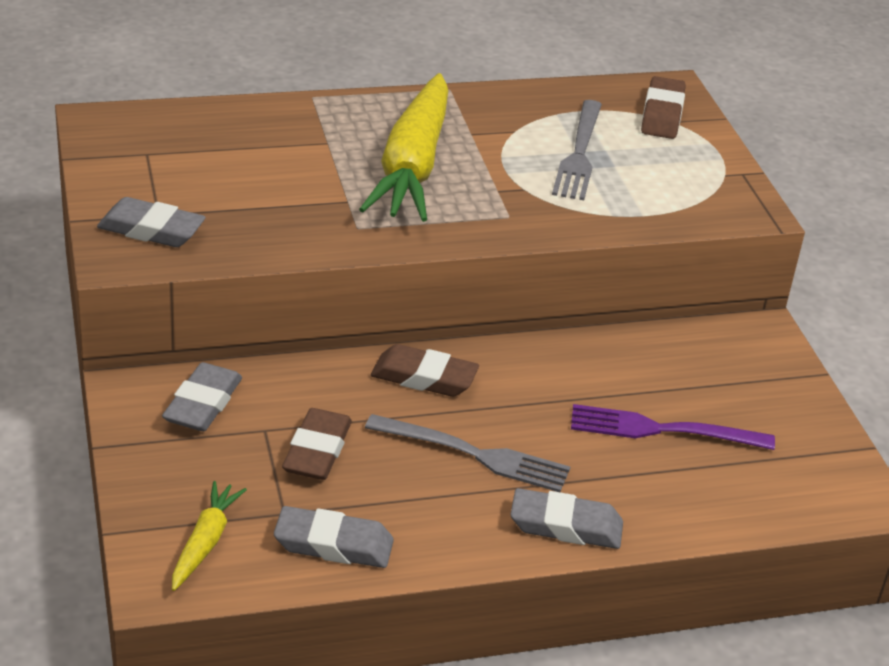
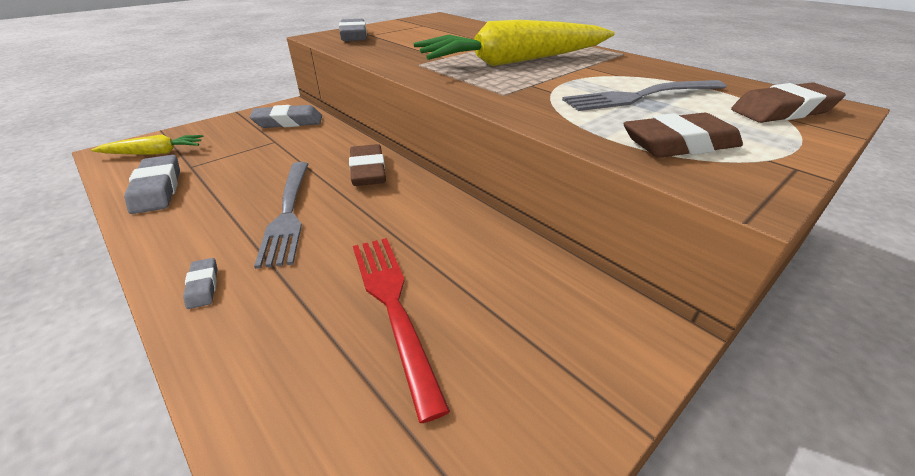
camera: 65 degrees right, 0 degrees up
(317, 451) = (261, 159): brown eraser -> brown eraser (679, 144)
(565, 526) = (203, 286): grey eraser -> grey eraser, size x0.52
(661, 430) = (392, 305): purple fork -> red fork

